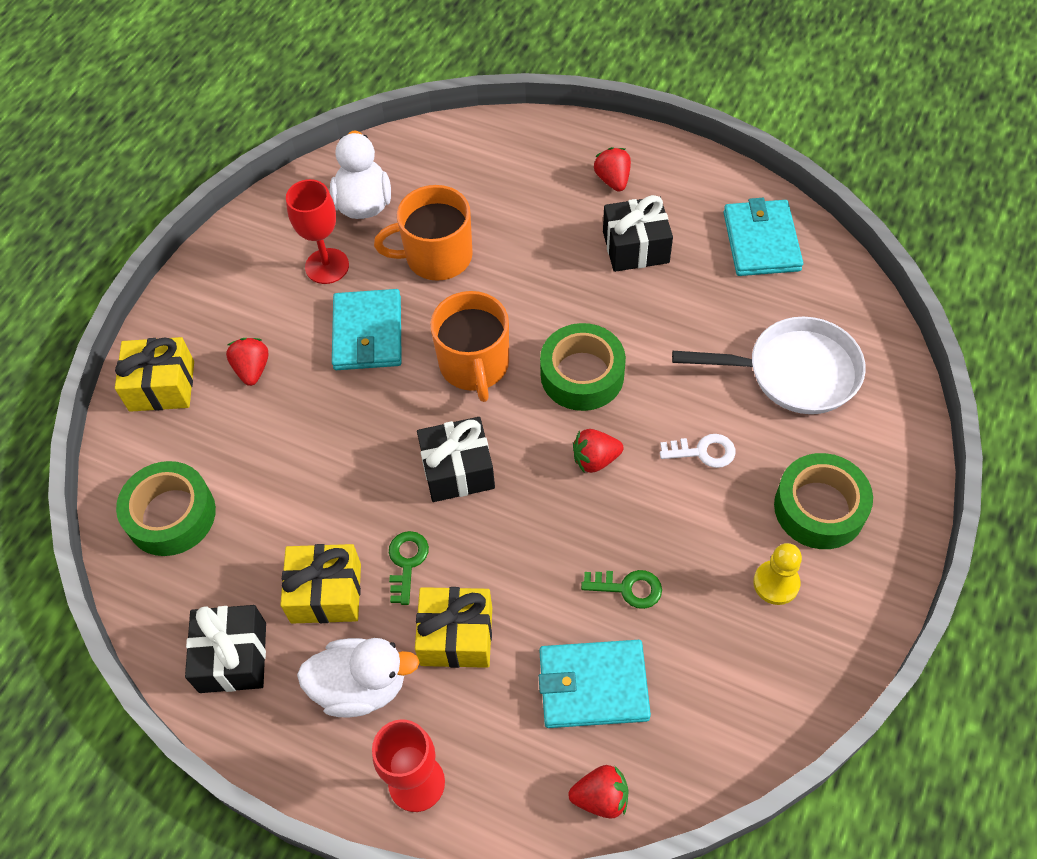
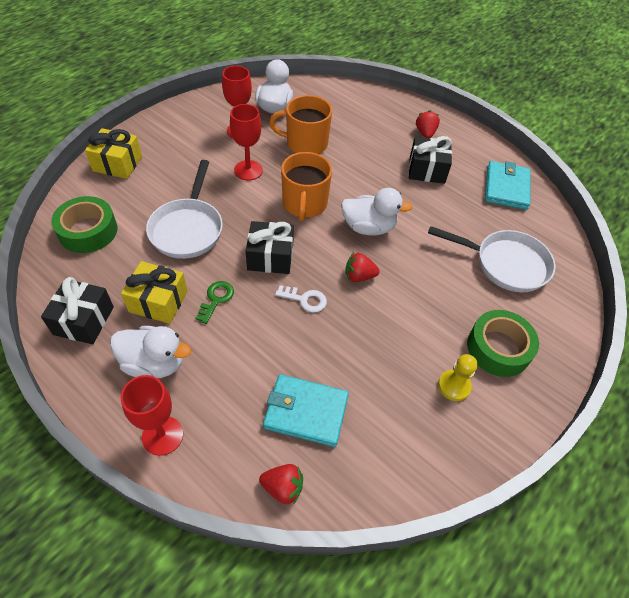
camera: 10 degrees right, 5 degrees down
(252, 369) = (173, 170): red strawberry -> none
(318, 463) = (188, 229): none -> white pan
(368, 333) = (248, 170): turquoise wallet -> red goblet
(456, 636) = (228, 352): yellow gift -> none
(582, 375) = (368, 227): green tape -> white duck
(628, 588) = (352, 358): green key -> none
(703, 451) = (431, 292): white key -> white key (305, 299)

